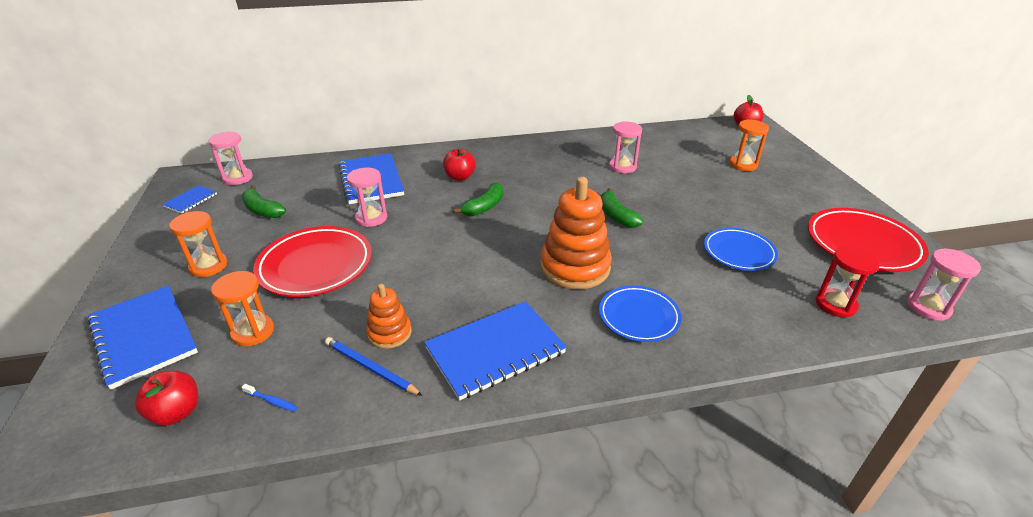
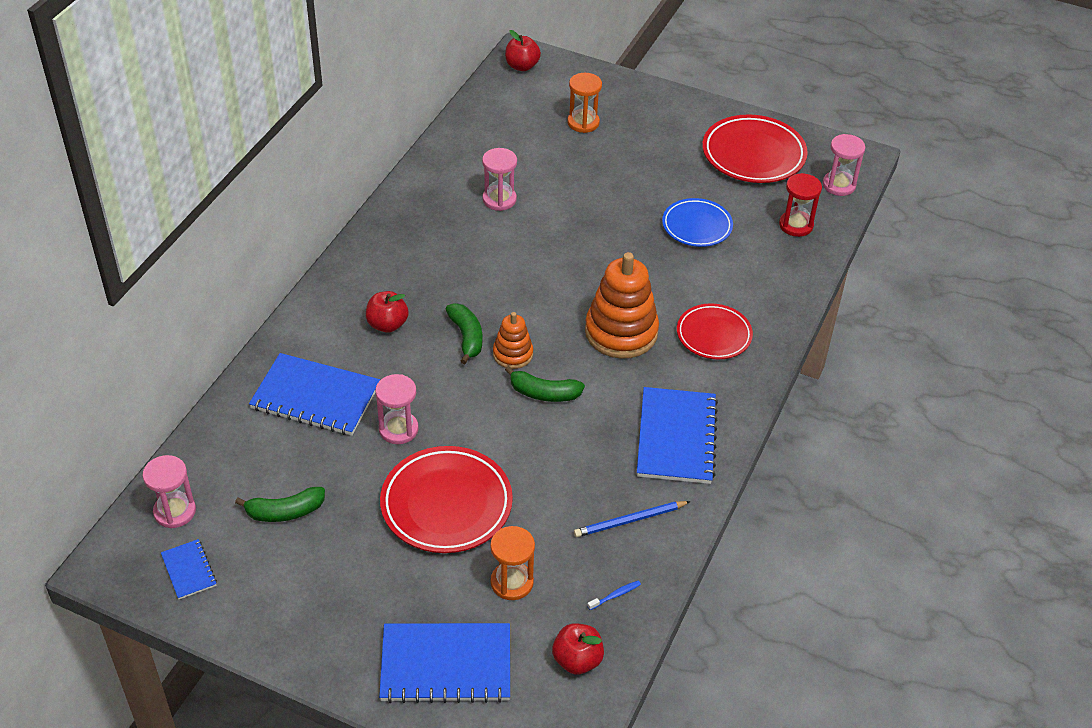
camera: 55 degrees left, 10 degrees up
(208, 266) = (363, 588): orange hourglass -> none
(389, 333) = (597, 491): orange stacking toy -> orange stacking toy (513, 354)
(616, 216) = (575, 259): green banana -> green banana (544, 393)
(639, 317) = (713, 335): blue plate -> red plate

